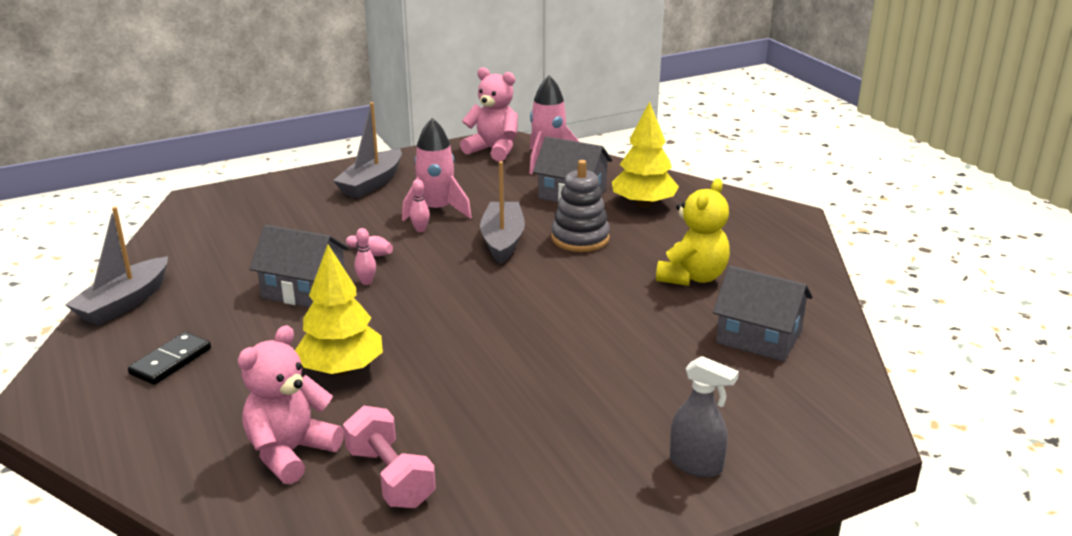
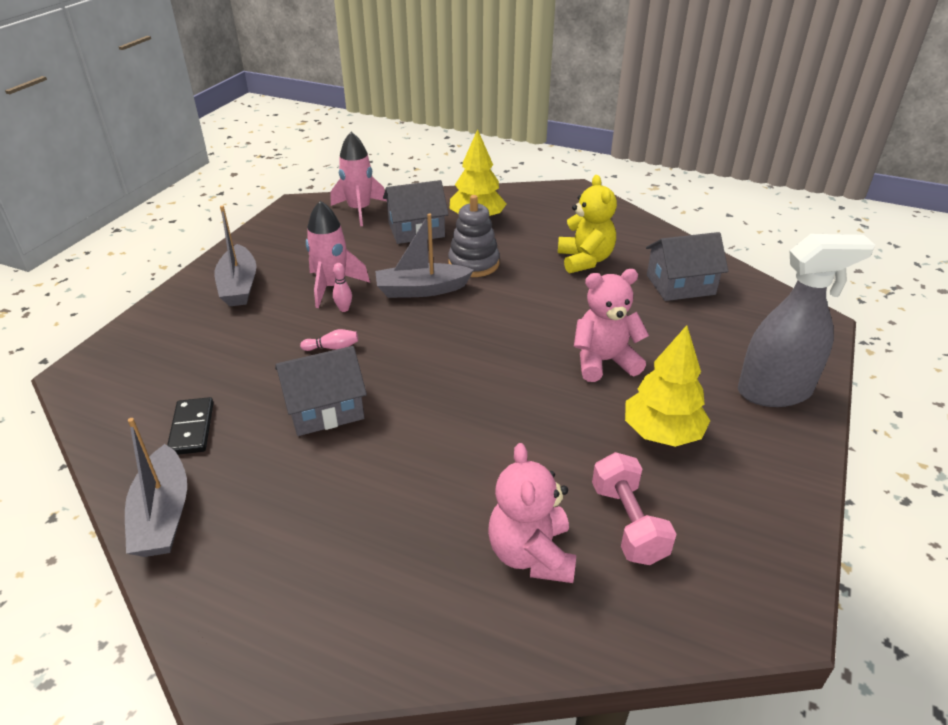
camera: 40 degrees left, 10 degrees up
(171, 361) = (304, 542): black domino -> black domino (192, 428)
(341, 369) = (462, 460): yellow tree -> yellow tree (662, 433)
(366, 282) = (368, 375): pink bowling pin -> none
(390, 477) = (628, 523): pink dumbbell -> pink dumbbell turned 60 degrees clockwise
(493, 150) = (302, 217): pink teddy bear -> pink teddy bear (604, 361)
(502, 241) = (422, 290): grey boat -> grey boat turned 60 degrees counterclockwise
(696, 465) = (775, 391): grey spray bottle -> grey spray bottle, size x1.78

